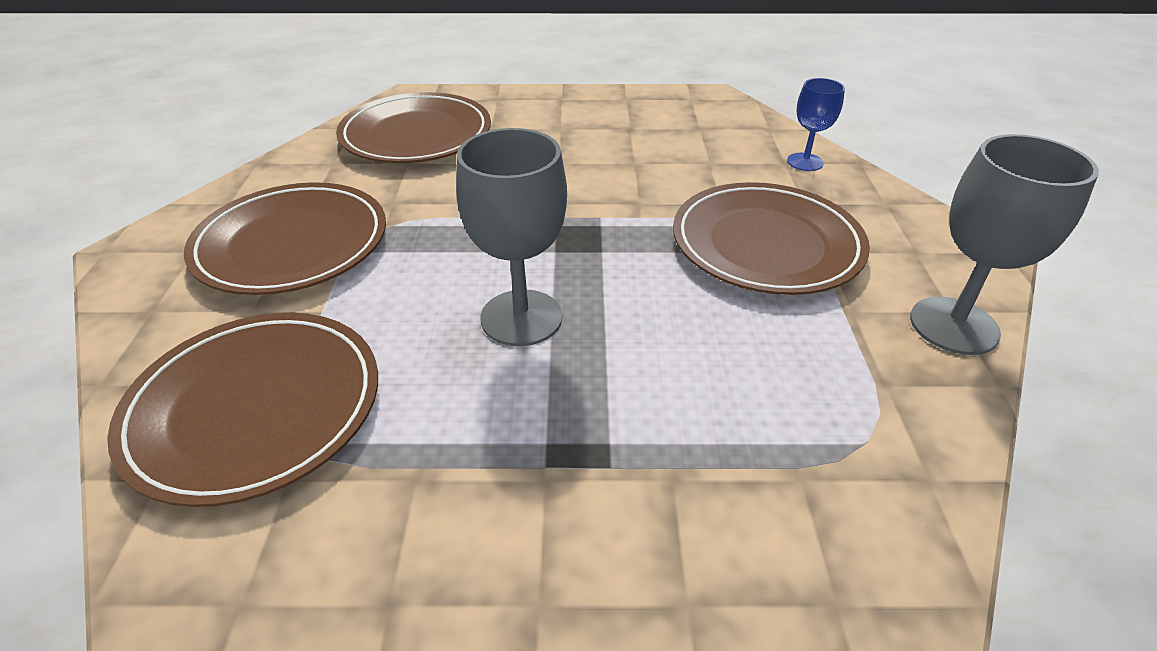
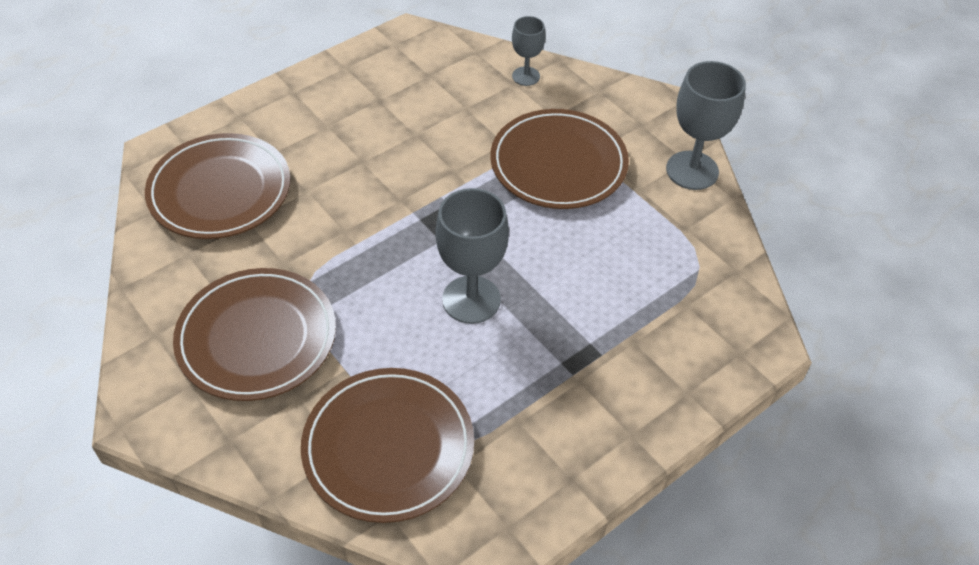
camera: 40 degrees left, 10 degrees up
(805, 162) = (526, 76): blue goblet -> grey goblet

